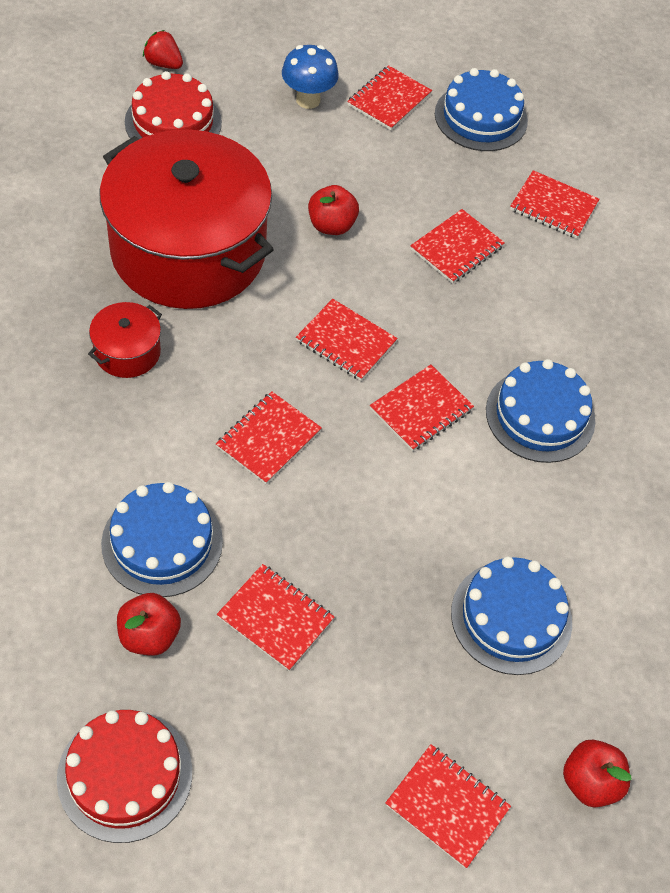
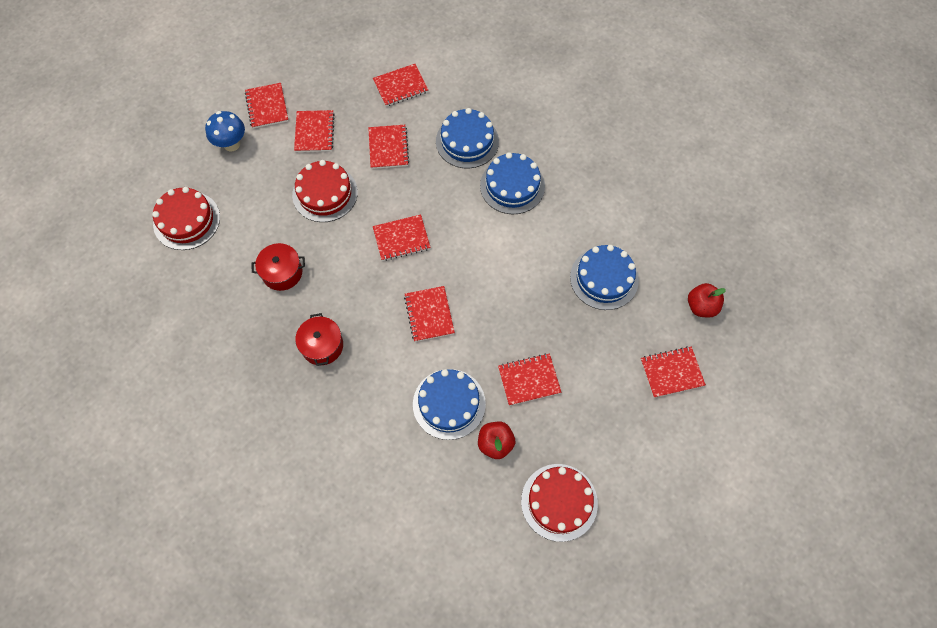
camera: 45 degrees left, 10 degrees up
(163, 64) = (139, 196): red strawberry -> none
(188, 251) = (282, 272): red pot -> red pot, size x0.40
(331, 225) = (325, 193): red apple -> red cake
(421, 409) = (468, 234): red notebook -> red notebook (314, 132)
(481, 117) = (317, 74): blue cake -> blue cake (467, 141)

